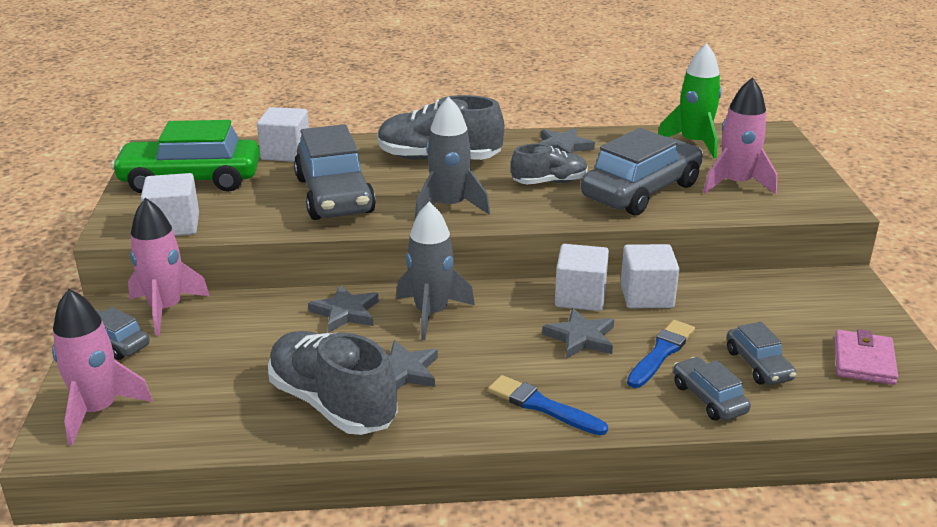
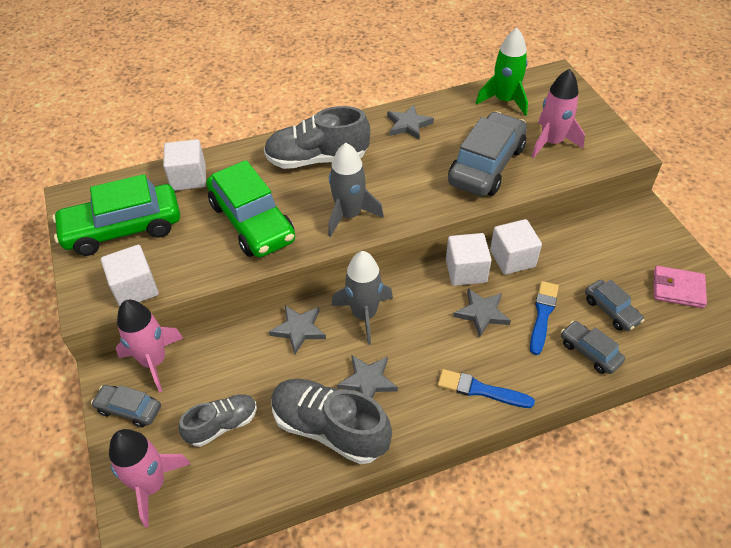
camera: 15 degrees left, 20 degrees up
(334, 195) = (252, 222): grey car -> green car
(549, 182) = (414, 169): grey shoe -> grey shoe (222, 425)
(864, 361) = (678, 289): pink wallet -> pink wallet turned 75 degrees counterclockwise

